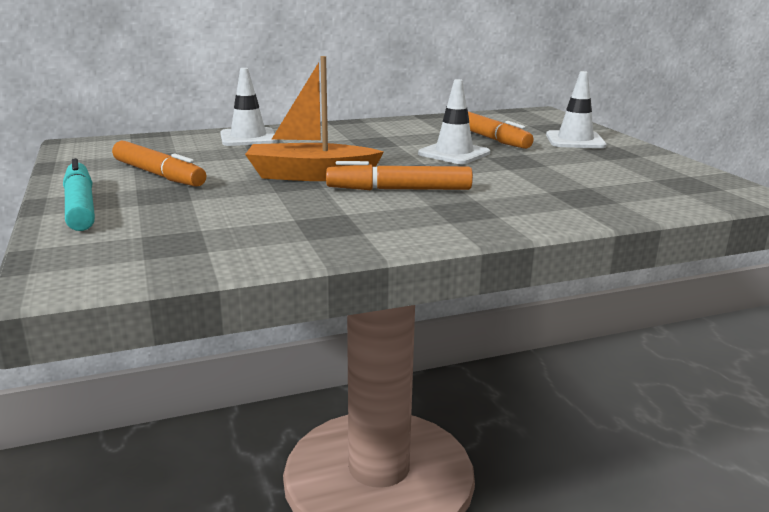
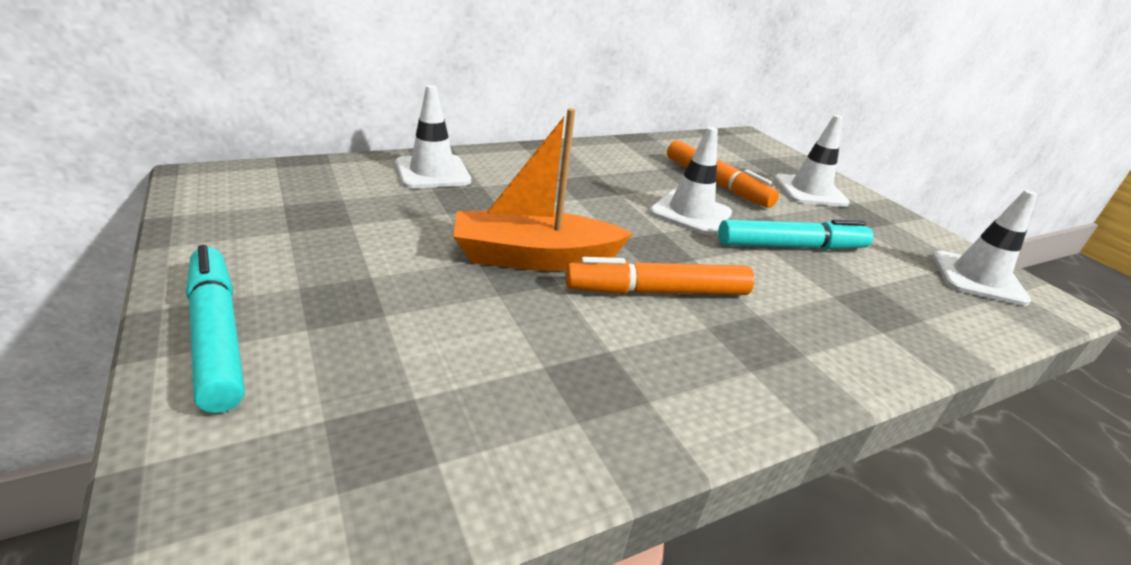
camera: 10 degrees left, 10 degrees up
(158, 175) = (327, 253): orange marker -> none
(531, 169) = (791, 247): none -> turquoise marker
(692, 182) = (978, 278): none -> white traffic cone

